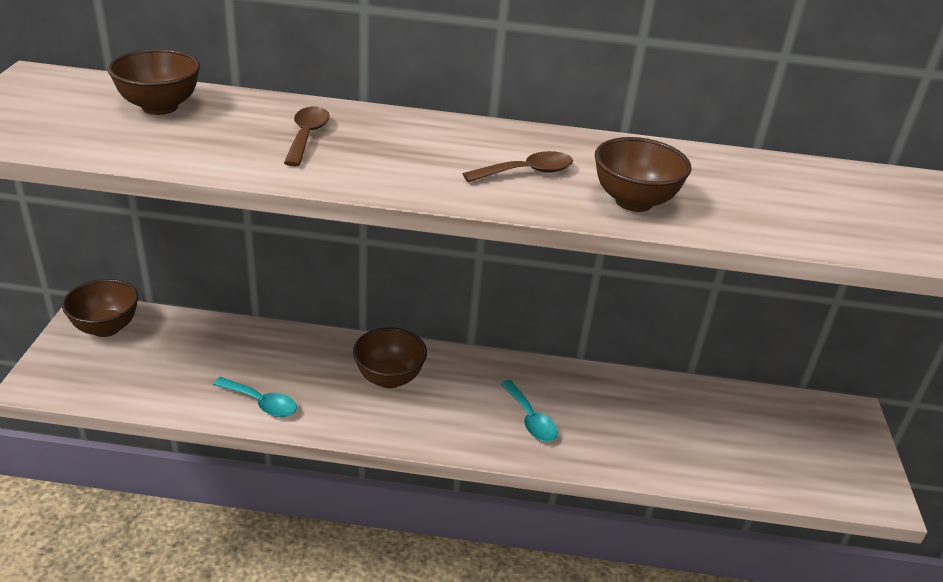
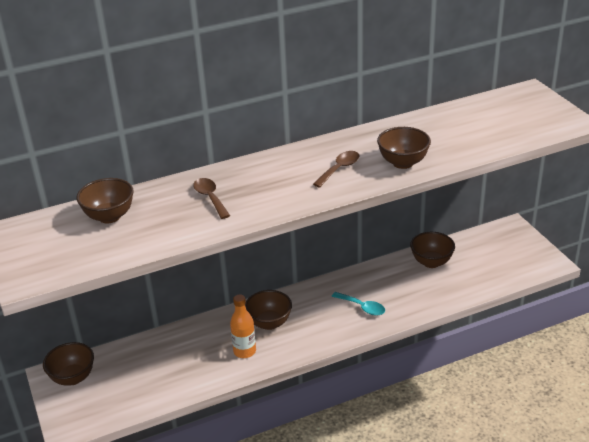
camera: 25 degrees left, 0 degrees up
(261, 403) = (212, 371): turquoise spoon -> none
(324, 398) = (244, 351): none -> orange bottle
(683, 406) = (431, 262): none -> brown bowl

